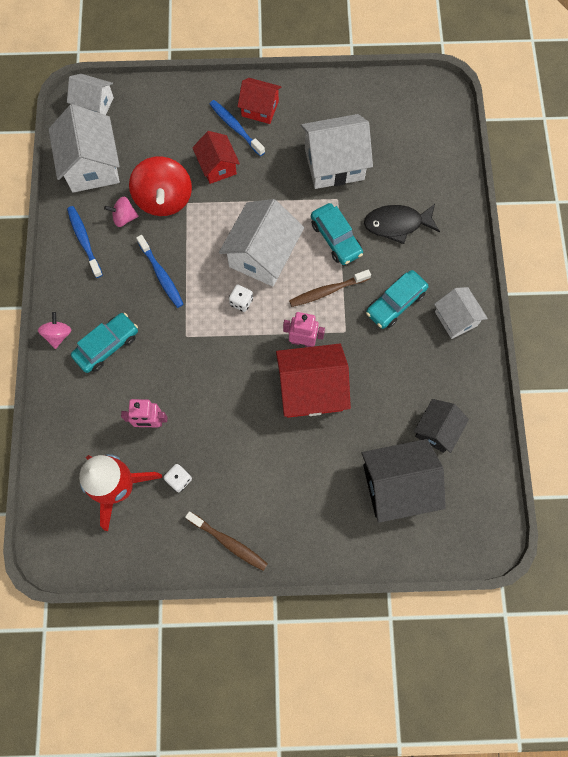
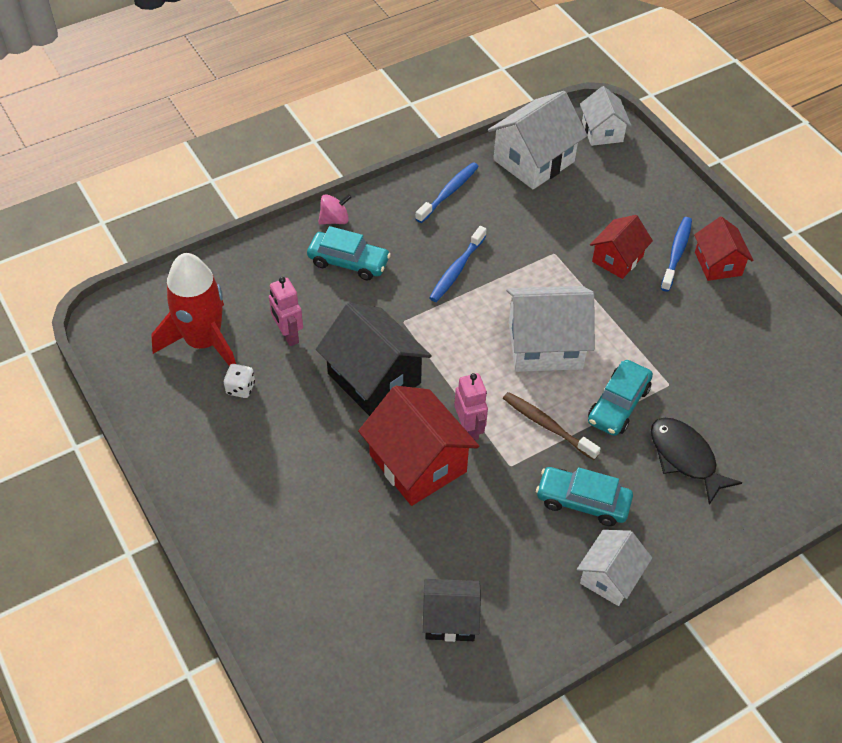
camera: 60 degrees right, 20 degrees down
(124, 218) = (497, 211): pink spinning top -> none
(164, 199) = (543, 233): red spinning top -> none
(228, 542) = (195, 464): brown toothbrush -> none
(241, 302) = (476, 351): white dice -> none
(334, 164) = (710, 361): white house -> none
(397, 485) = (354, 605): black house -> black house (374, 378)

